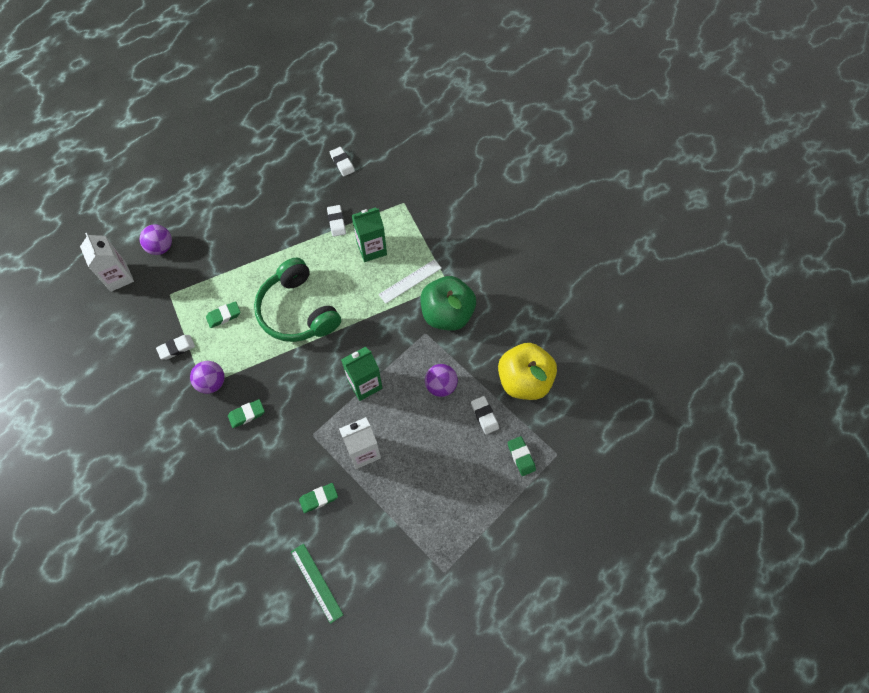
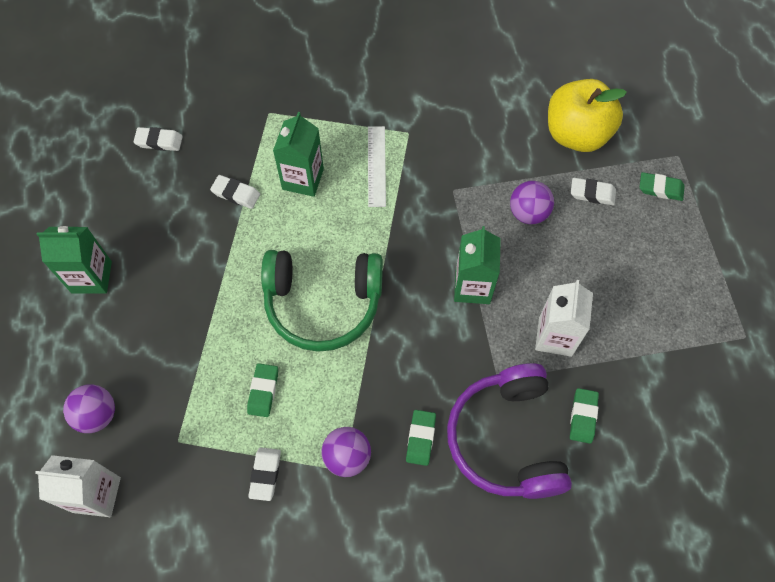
camera: 55 degrees left, 0 degrees up
(236, 190) = (91, 277): none -> green carton
(276, 462) = (506, 439): none -> purple headphones
(316, 582) = (684, 477): green ruler -> none
(447, 314) = (446, 155): green apple -> none

